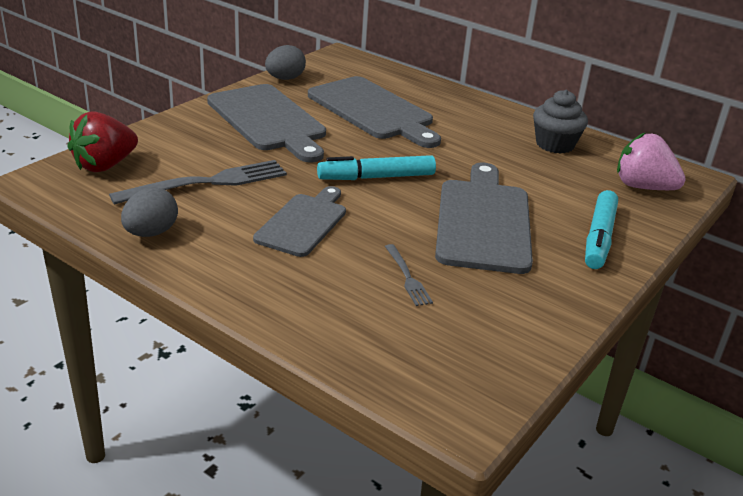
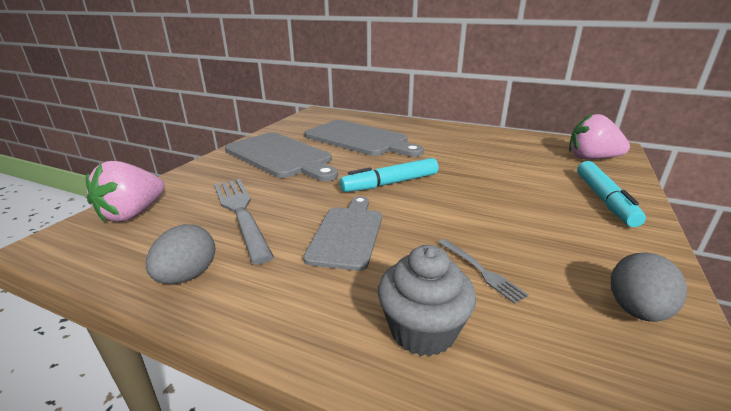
camera: 10 degrees left, 5 degrees down
(105, 165) = (133, 214): red strawberry -> pink strawberry
(208, 183) = (240, 213): grey fork -> grey fork turned 75 degrees counterclockwise
(285, 79) = (283, 129): grey egg -> grey egg (636, 310)
(483, 221) = (503, 203): grey cutting board -> none
(555, 144) = (503, 141): grey cupcake -> grey cupcake (422, 330)

